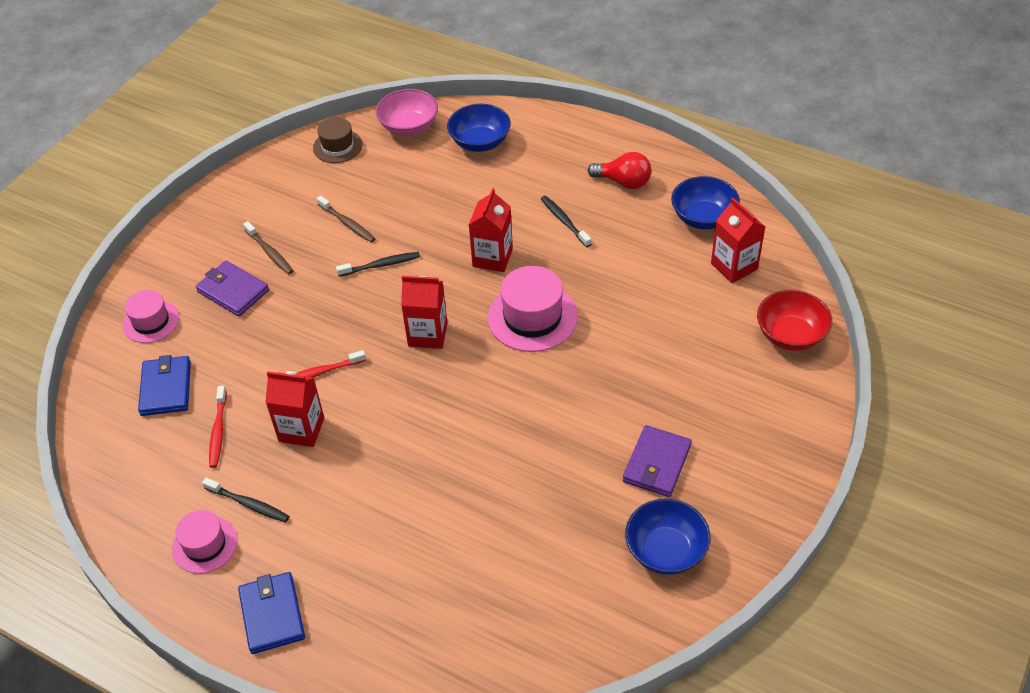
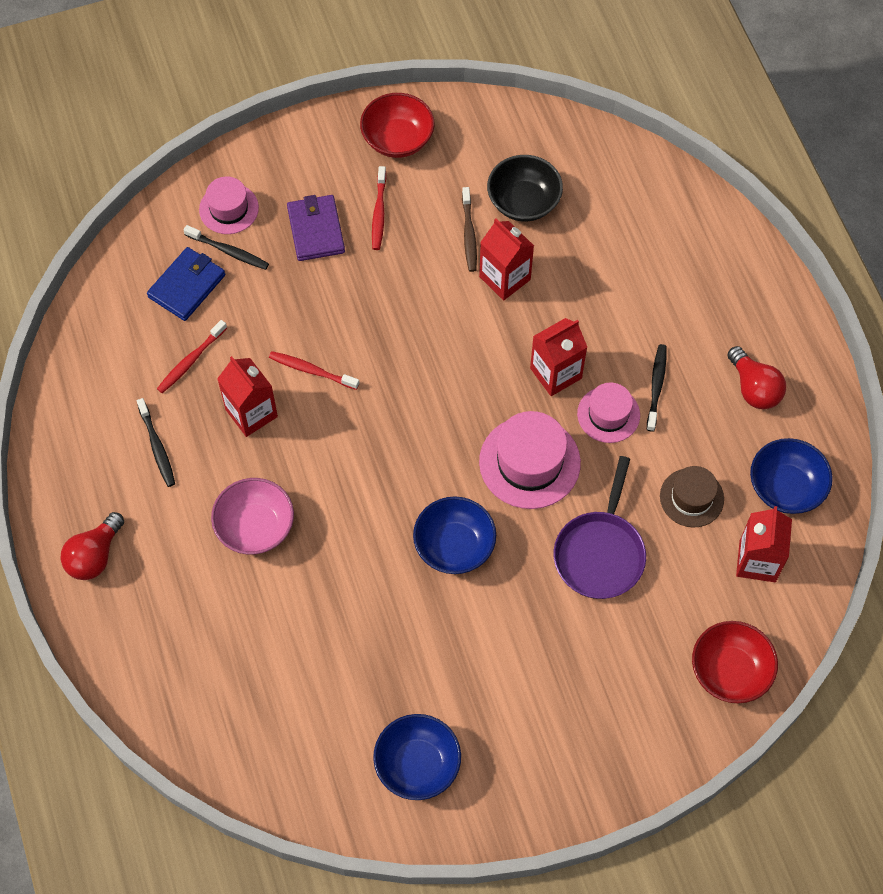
camera: 40 degrees right, 15 degrees up
(205, 545) = (98, 455): pink hat -> pink hat (608, 414)
(238, 205) = (397, 139): none -> red bowl
(270, 252) = (379, 213): brown toothbrush -> red toothbrush
(272, 614) = (94, 556): blue wallet -> red light bulb
(337, 146) = (538, 139): brown hat -> brown hat (691, 497)
(365, 184) = (523, 202): none -> black bowl
(381, 265) = (456, 302): black toothbrush -> black toothbrush (228, 251)
(409, 127) = (622, 166): pink bowl -> pink bowl (255, 527)
(427, 334) = (428, 406): red carton -> red carton (504, 278)
(480, 142) = (668, 236): blue bowl -> blue bowl (454, 546)
(636, 332) = (600, 552): none -> purple pan
(656, 463) = (489, 686): purple wallet -> none

